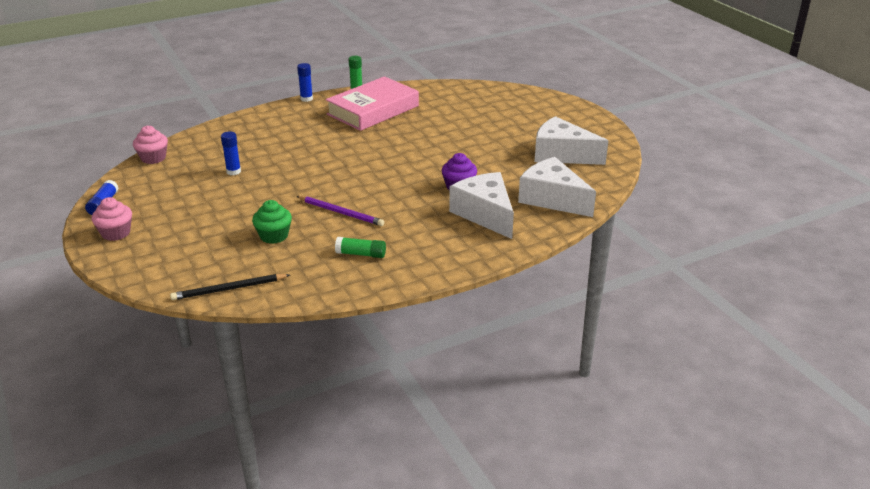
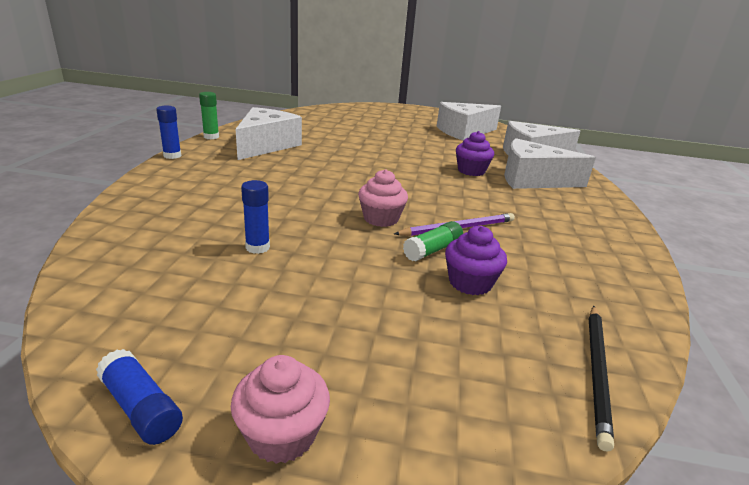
camera: 55 degrees left, 5 degrees down
(153, 158) = (87, 289): pink cupcake -> pink cupcake (381, 218)
(274, 236) = (470, 283): green cupcake -> purple cupcake
(361, 254) = (564, 250): green glue stick -> green glue stick (432, 250)
(373, 110) = (266, 145): pink book -> white cheese

